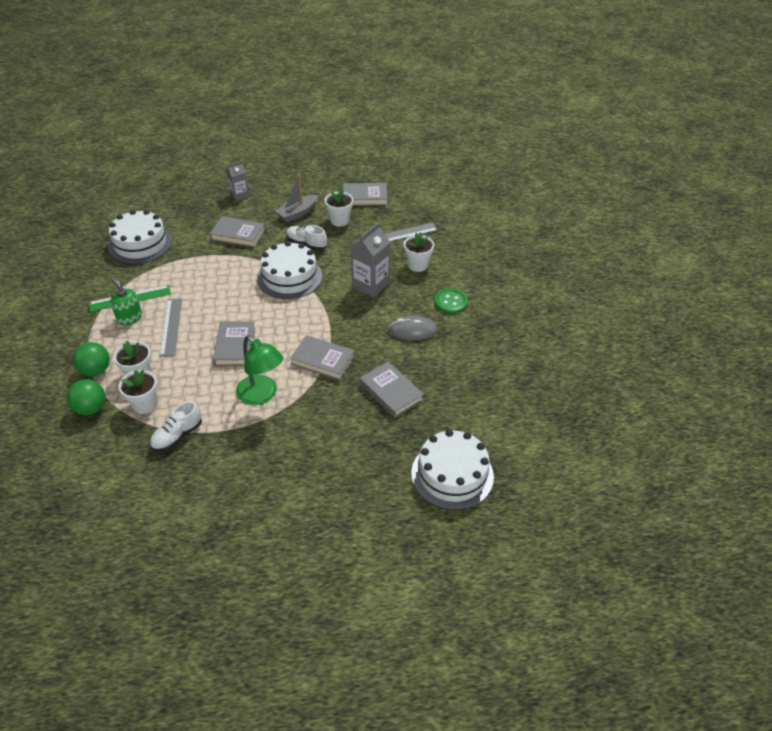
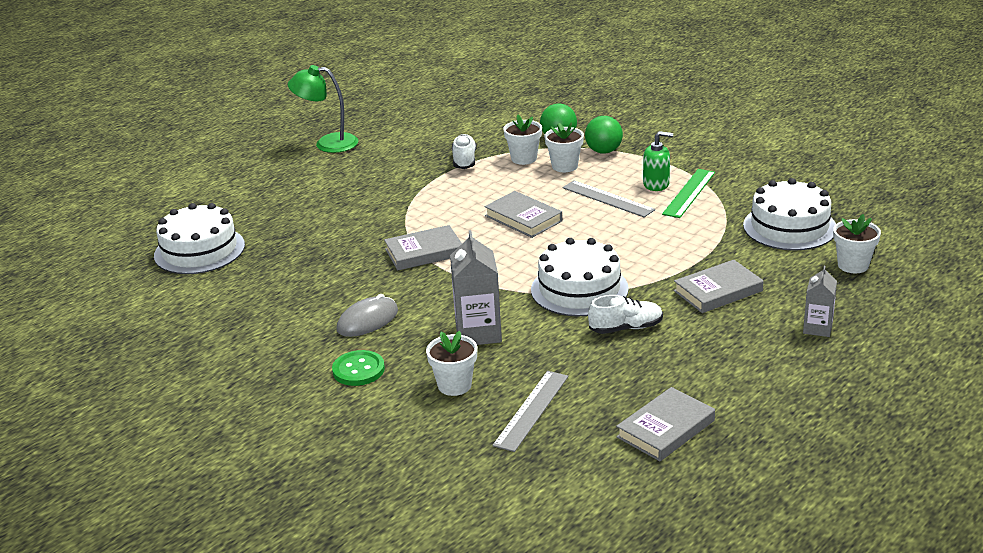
camera: 140 degrees right, 15 degrees down
(262, 395) = (439, 207): green lamp -> green lamp (327, 143)
(297, 213) = (705, 352): grey boat -> none
(339, 220) = (639, 377): white flower pot -> white flower pot (853, 265)
(391, 392) = (323, 267): grey book -> none

